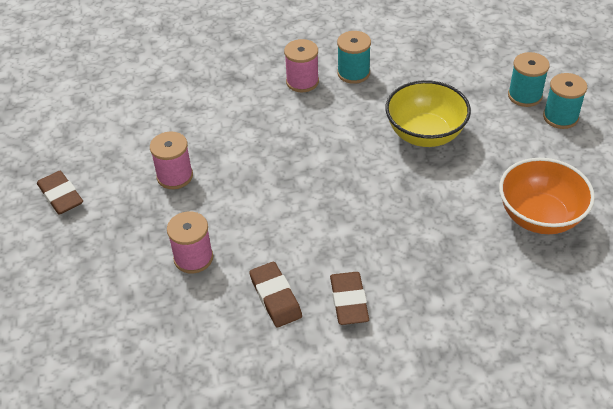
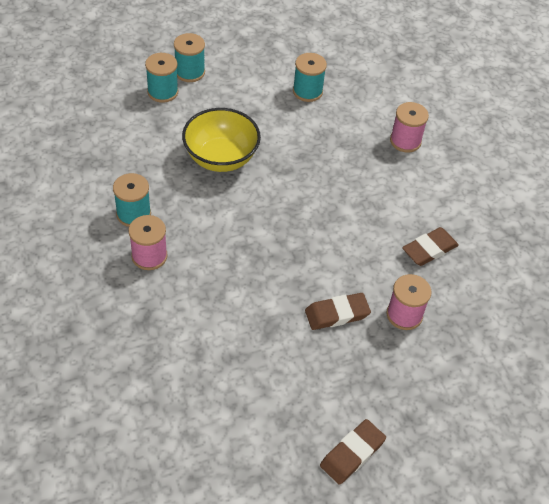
camera: 105 degrees left, 5 degrees up
(175, 176) = (305, 349): pink spool -> pink spool (405, 141)
(349, 301) = (419, 202): brown eraser -> brown eraser (337, 314)
(539, 217) = (307, 91): orange bowl -> turquoise spool

